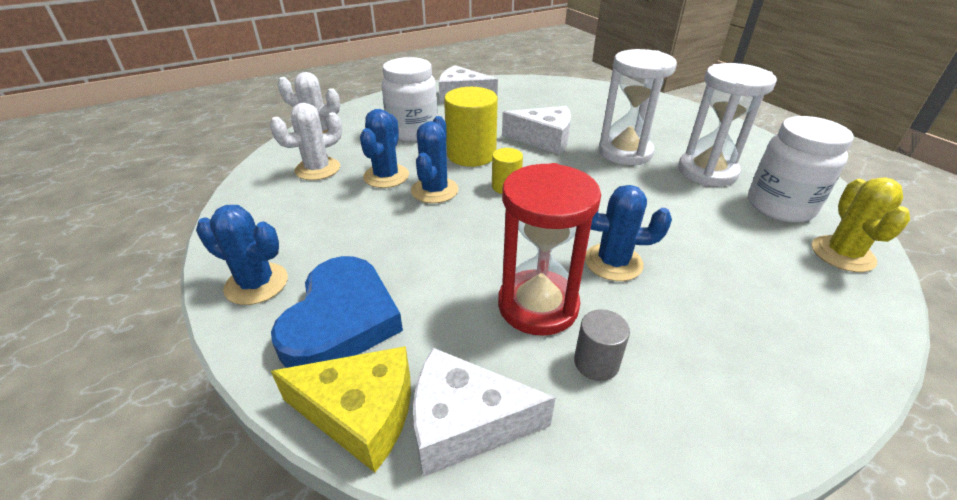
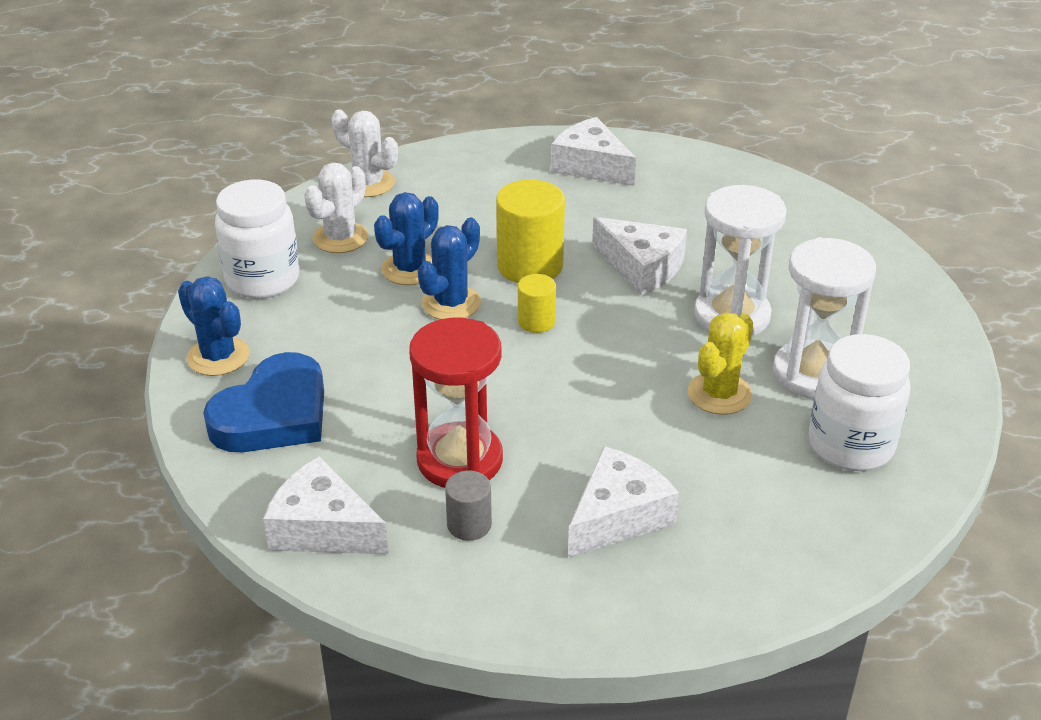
camera: 25 degrees right, 0 degrees up
(317, 169) = (340, 238): white cactus -> white cactus turned 45 degrees counterclockwise
(360, 414) = (248, 493): yellow cheese -> none
(413, 132) = (483, 211): white jar -> white jar (263, 279)
(613, 262) = (575, 444): blue cactus -> none
(700, 309) = (618, 516): none -> white cheese
(842, 254) = (852, 519): yellow cactus -> yellow cactus (719, 394)

